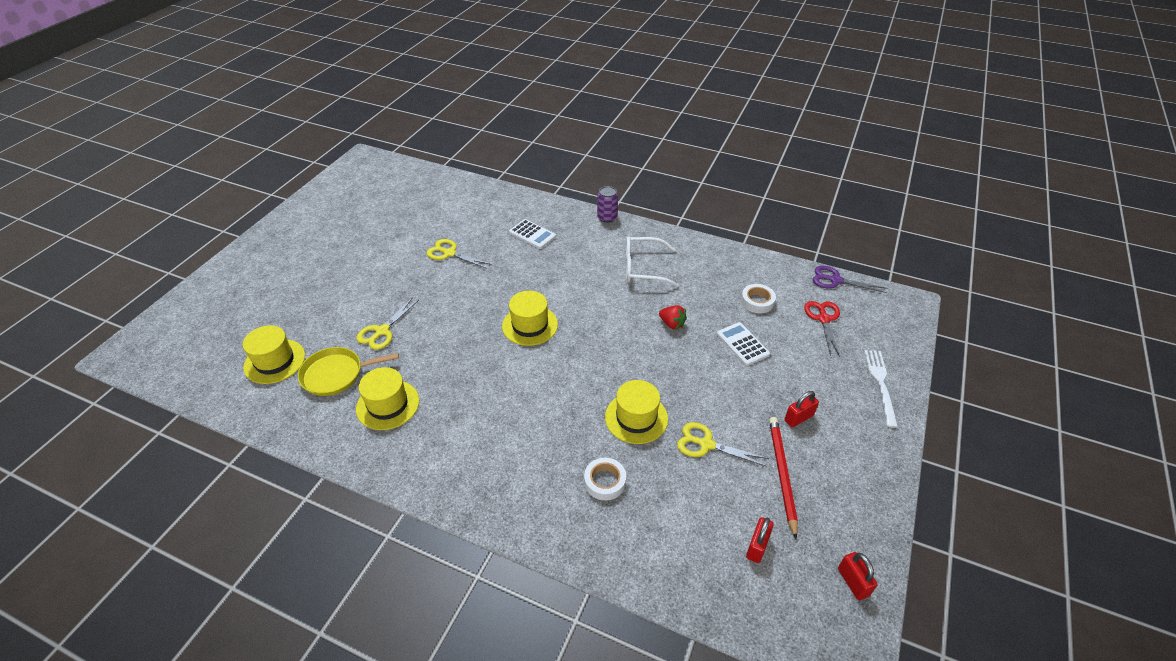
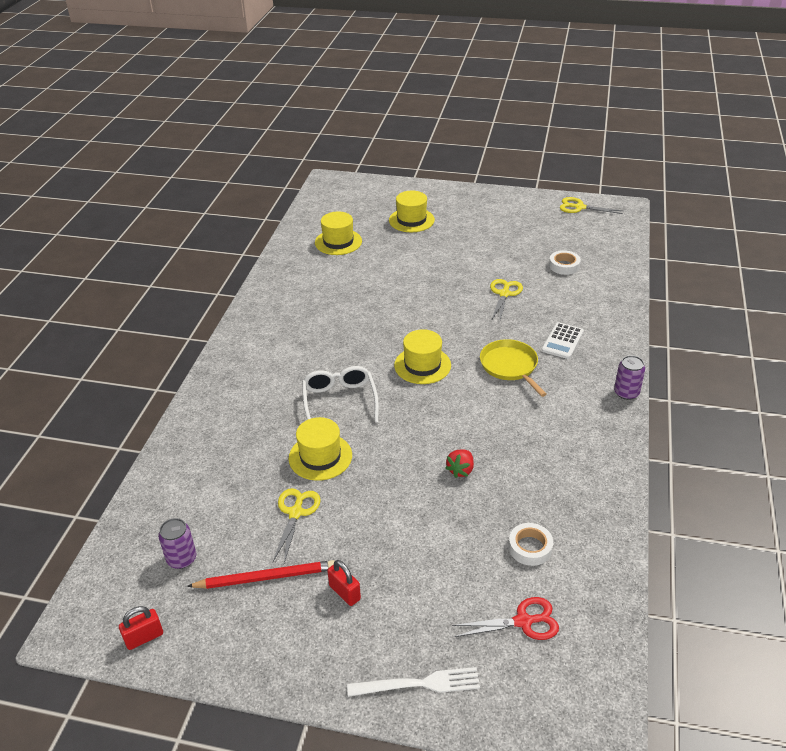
camera: 80 degrees right, 5 degrees down
(336, 374) = (332, 273): yellow pan -> yellow pan (510, 366)
(382, 331) = (386, 282): yellow scissors -> yellow scissors (579, 207)
(388, 405) = (306, 306): yellow hat -> yellow hat (411, 220)
(605, 481) = (244, 445): white tape -> white tape (564, 266)
(642, 268) = (546, 435): white glasses -> white glasses (339, 401)
(742, 344) = (448, 536): white calculator -> none
(757, 546) = (182, 559): red padlock -> purple can
(835, 280) = (613, 639): purple scissors -> none

